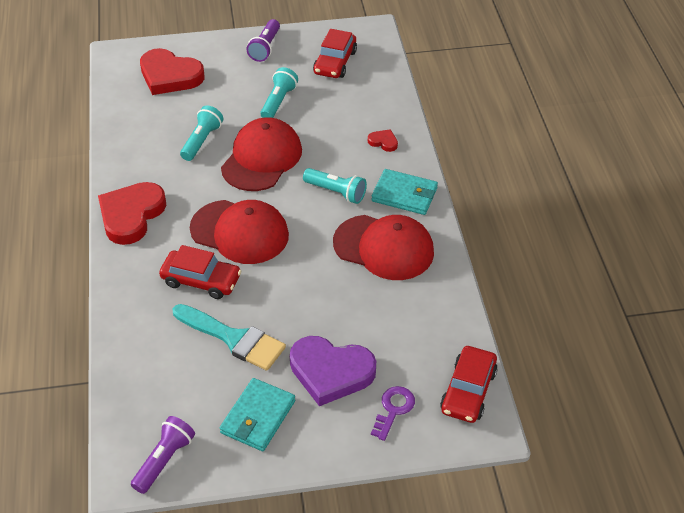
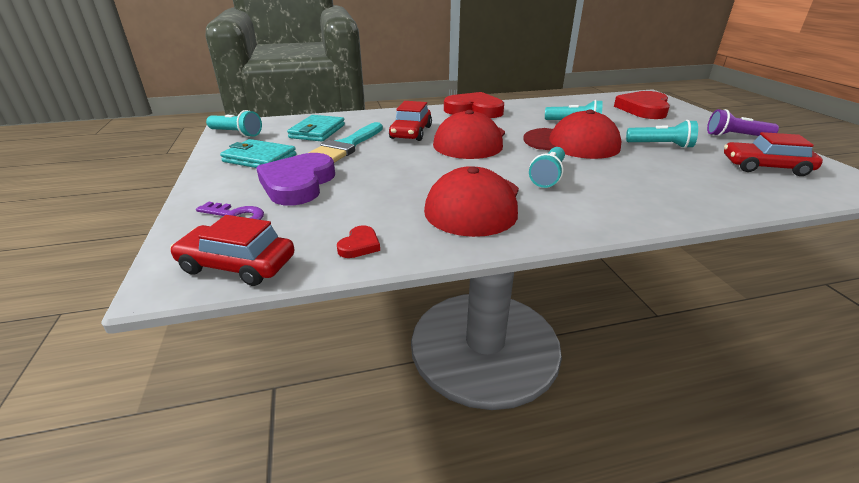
camera: 85 degrees right, 15 degrees down
(164, 460) = (236, 134): purple flashlight -> turquoise flashlight
(383, 142) = (656, 198): red heart -> red heart (359, 245)
(404, 195) = (571, 214): turquoise wallet -> turquoise wallet (317, 131)

